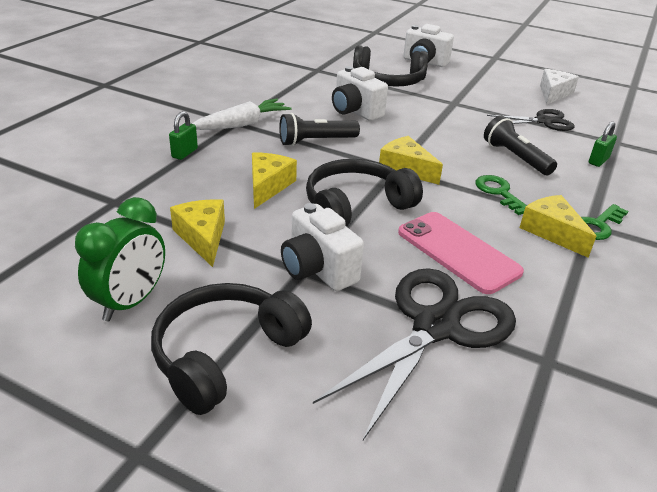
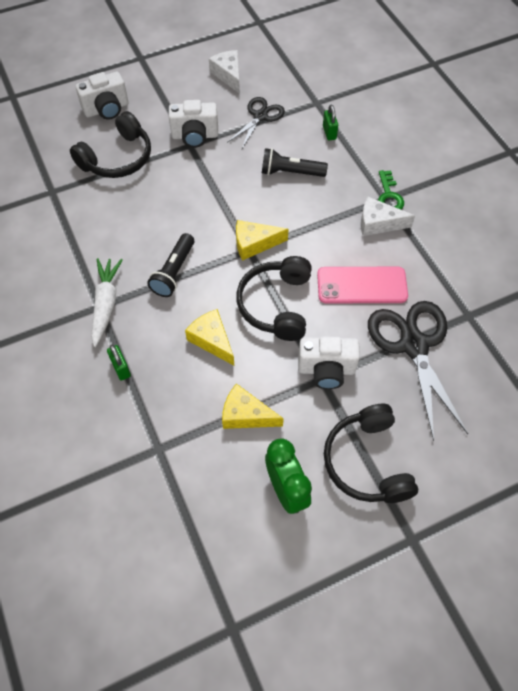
camera: 50 degrees left, 25 degrees up
(355, 112) = (150, 216): white camera -> white camera (195, 136)
(499, 193) = (321, 215): green key -> none
(552, 232) = (378, 223): yellow cheese -> white cheese

